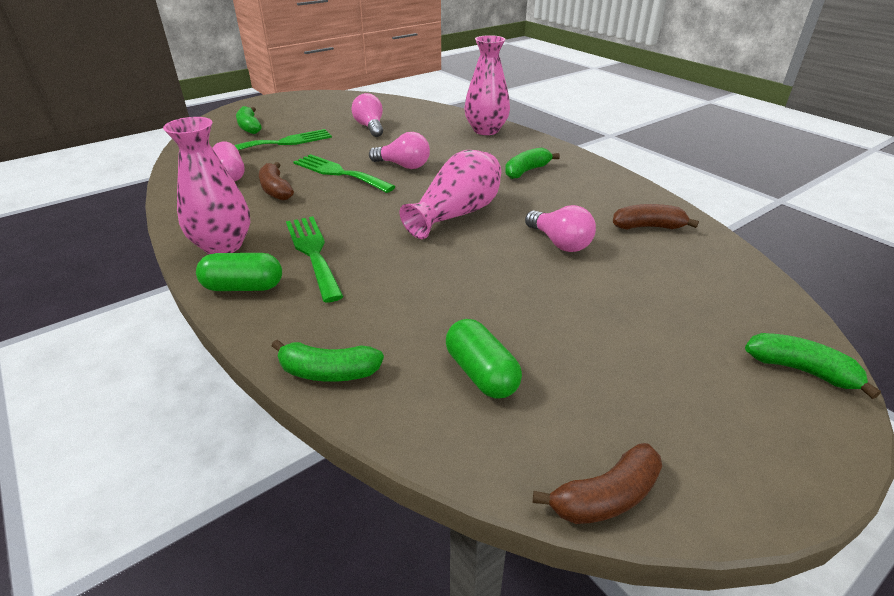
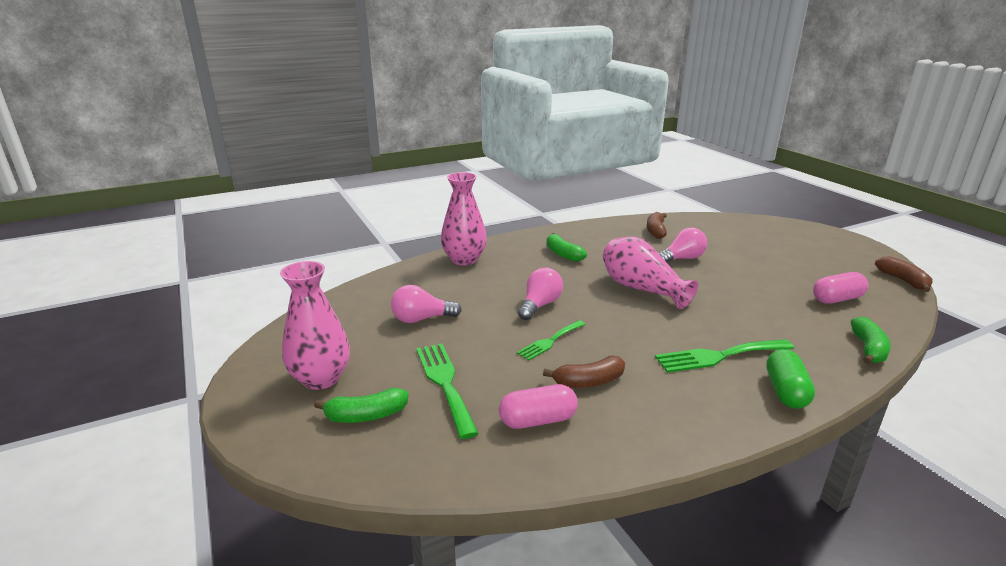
camera: 80 degrees left, 10 degrees down
(223, 246) = (718, 410): pink vase -> pink vase (321, 378)
(339, 173) = (550, 341): green fork -> green fork, size x0.64
(481, 373) = (837, 299): green capsule -> pink capsule
(801, 370) = (788, 227): green banana -> none

